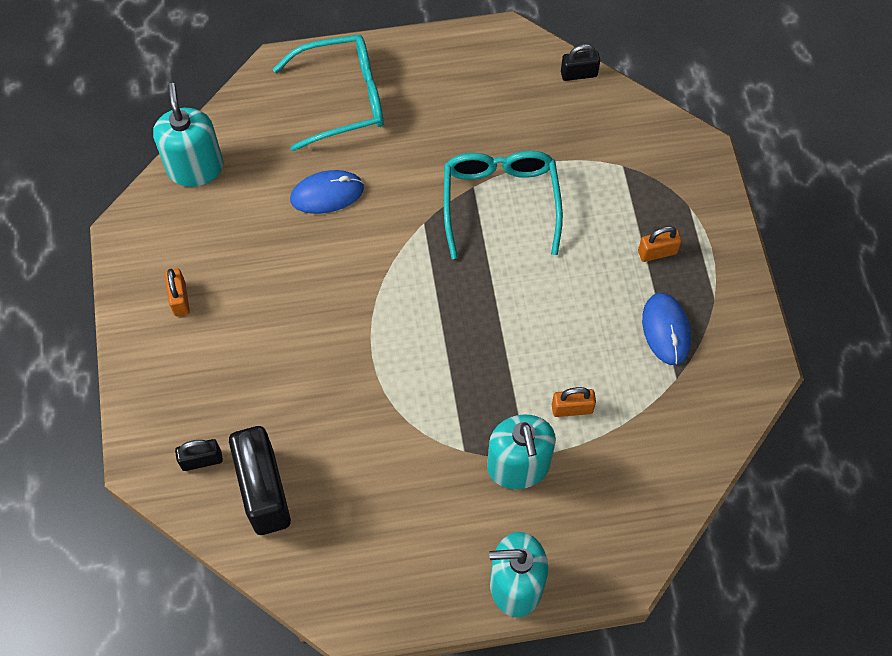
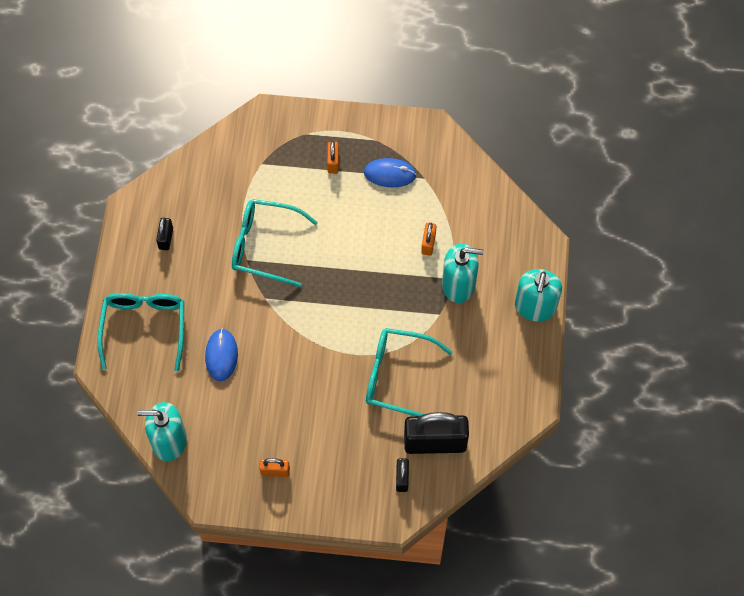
camera: 75 degrees left, 0 degrees up
(352, 418) = (398, 377): none -> turquoise glasses
(579, 74) = (179, 169): black padlock -> black padlock (166, 238)

